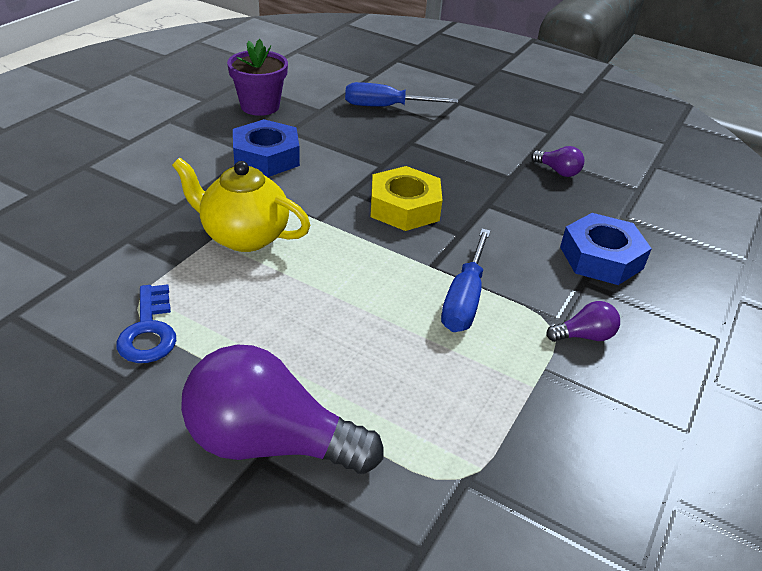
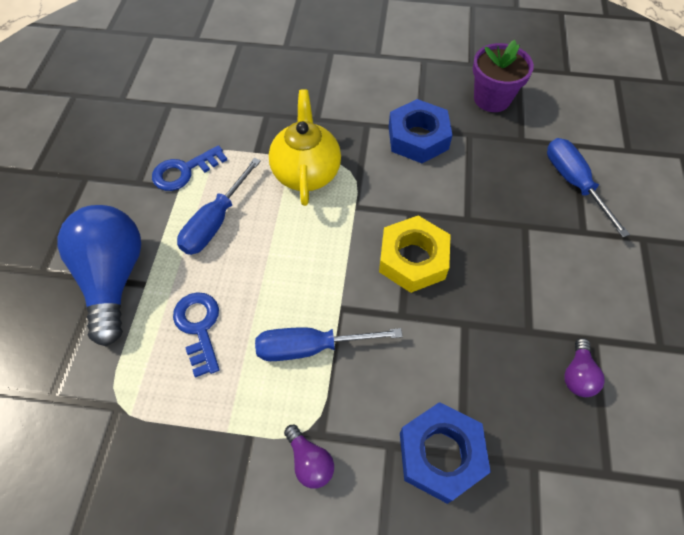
camera: 70 degrees right, 20 degrees up
(255, 324) = (215, 222): none -> blue screwdriver
(270, 442) = (113, 278): purple light bulb -> blue light bulb
(394, 376) = (199, 327): none -> blue key

